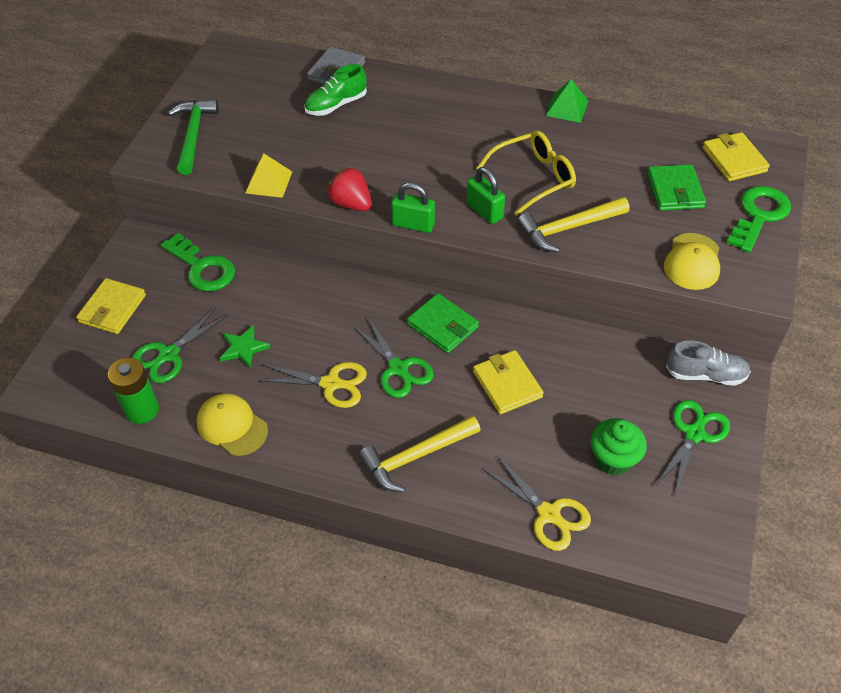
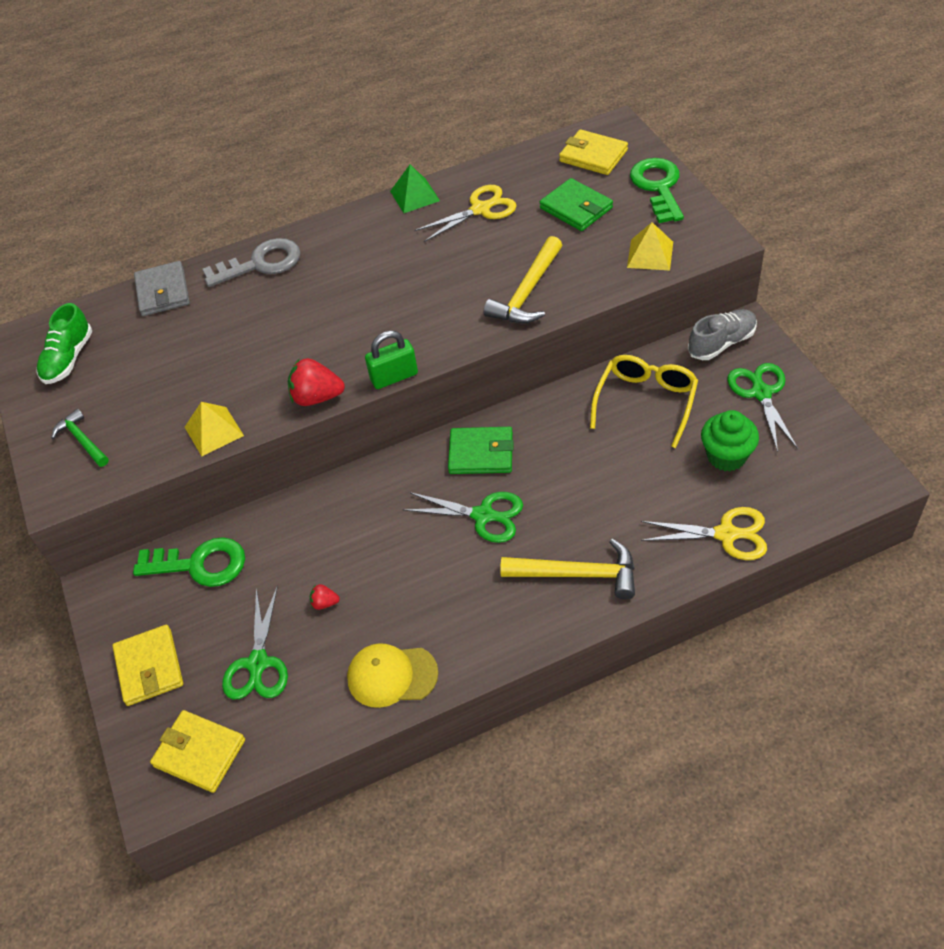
camera: 35 degrees left, 0 degrees up
(142, 410) = (289, 730): green battery -> none
(193, 135) = (82, 440): green hammer -> green hammer, size x0.63
(244, 348) = (325, 603): green star -> red strawberry
(330, 384) = (439, 572): yellow scissors -> yellow scissors (480, 209)
(336, 105) = (199, 322): green shoe -> green shoe (68, 359)
(414, 91) = (261, 263): none -> grey key
(415, 457) = (578, 574): yellow hammer -> yellow hammer turned 105 degrees counterclockwise
(484, 211) = (442, 324): green padlock -> none
(507, 384) = (585, 461): yellow wallet -> yellow wallet (199, 753)
(534, 178) = (453, 270): yellow glasses -> yellow glasses (646, 402)
(692, 262) = (650, 254): yellow cap -> yellow pyramid

